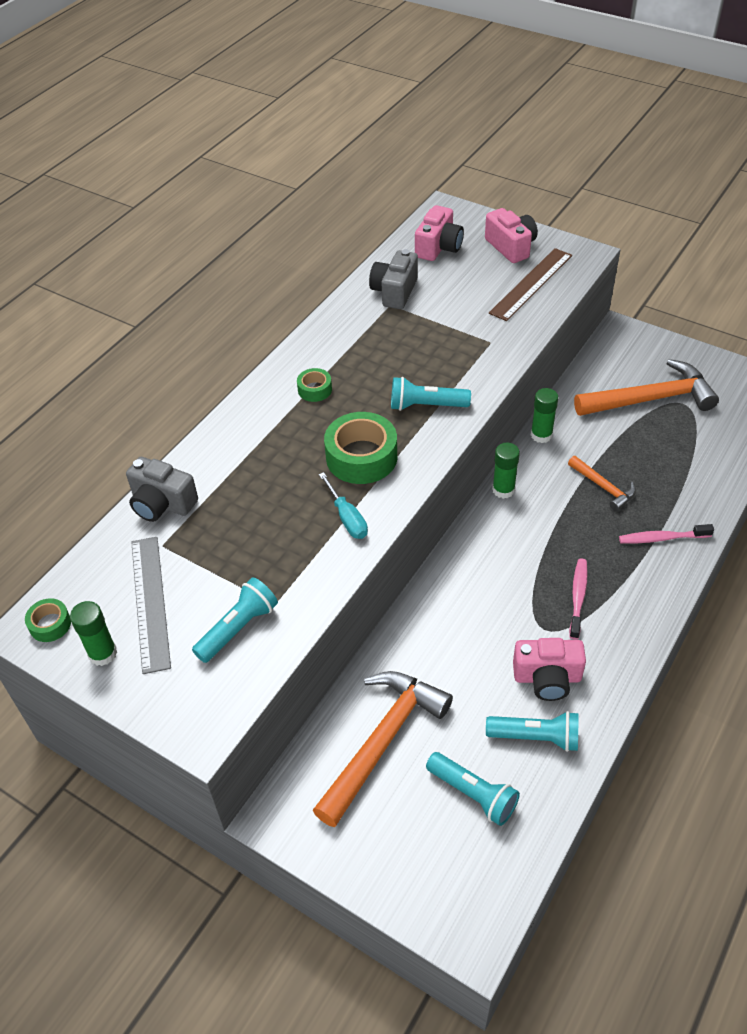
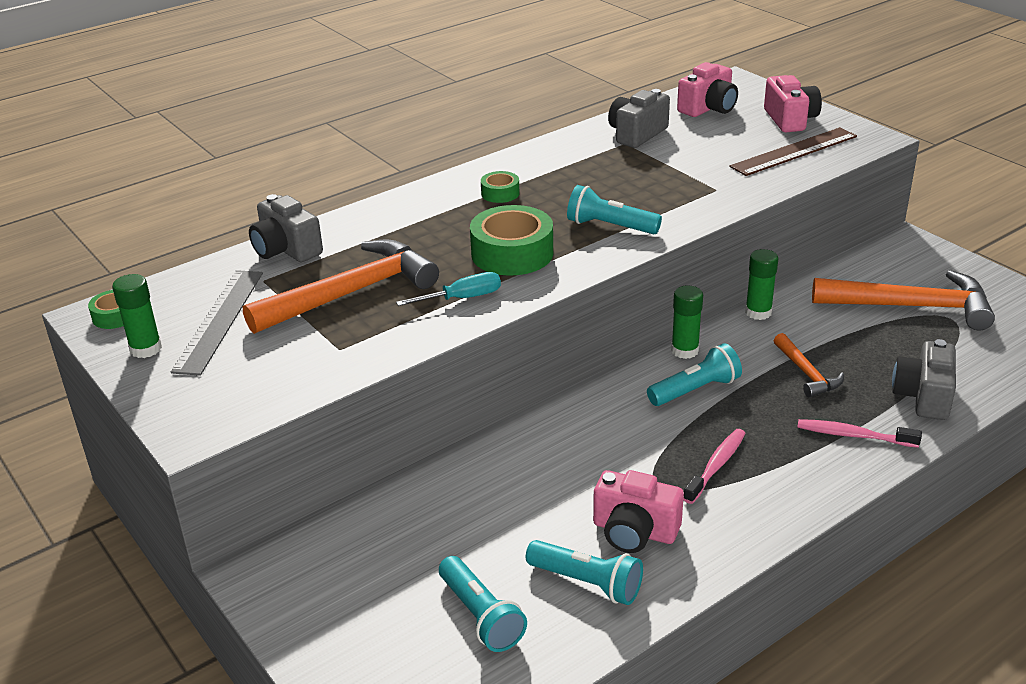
camera: 20 degrees right, 15 degrees down
(238, 628) = (289, 359): turquoise flashlight -> turquoise flashlight (695, 390)
(347, 518) = (463, 298): turquoise screwdriver -> turquoise screwdriver turned 105 degrees counterclockwise
(382, 741) = (409, 539): orange hammer -> orange hammer (351, 293)
(694, 486) = (923, 396): none -> grey camera

